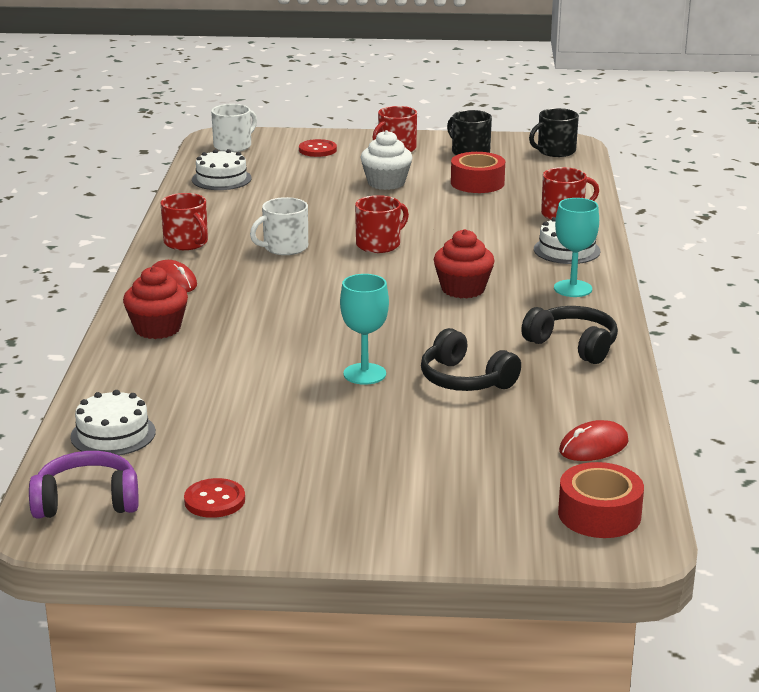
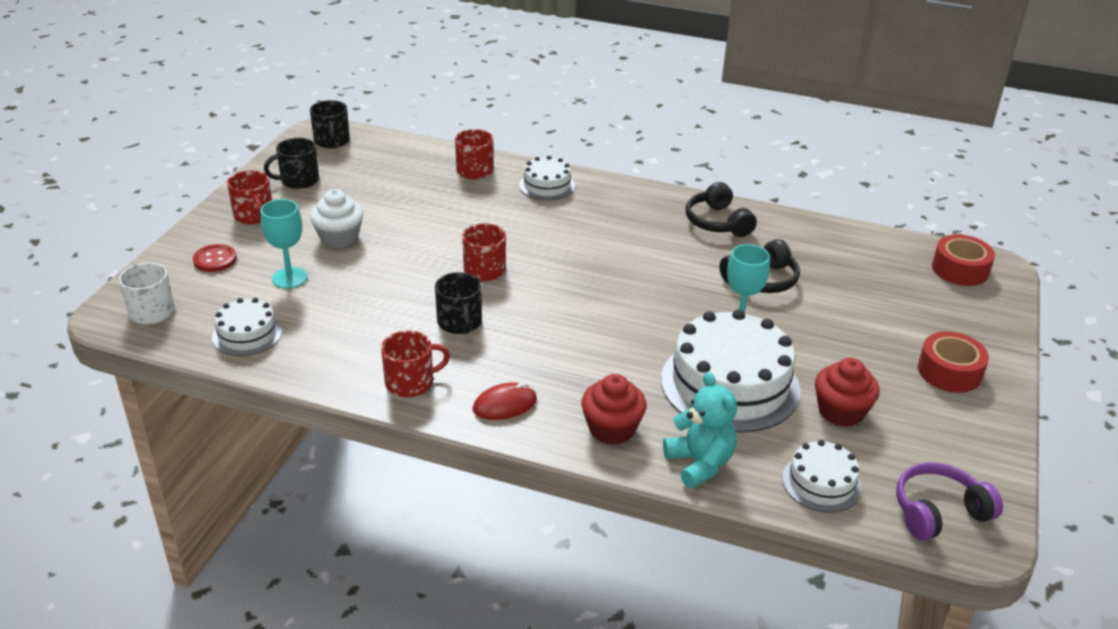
camera: 75 degrees left, 10 degrees up
(87, 501) = (938, 512): purple headphones -> purple headphones turned 60 degrees clockwise
(122, 372) = (699, 463): none -> turquoise teddy bear
(214, 500) = (938, 437): red button -> none
(253, 377) = (730, 384): none -> white cake
(284, 247) = (459, 322): white mug -> black mug
(463, 289) = (599, 247): red cupcake -> red cupcake (841, 412)
(477, 183) = (376, 192): red tape -> red tape (949, 372)
(573, 288) = (620, 200): turquoise goblet -> turquoise goblet (289, 278)
(573, 345) = (717, 222): black headphones -> black headphones turned 75 degrees counterclockwise
(593, 446) = (871, 250): red mouse -> none

